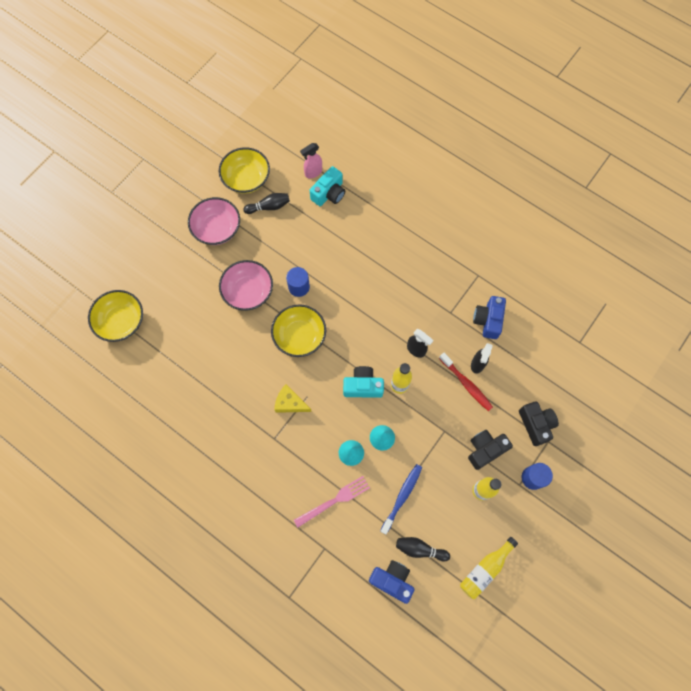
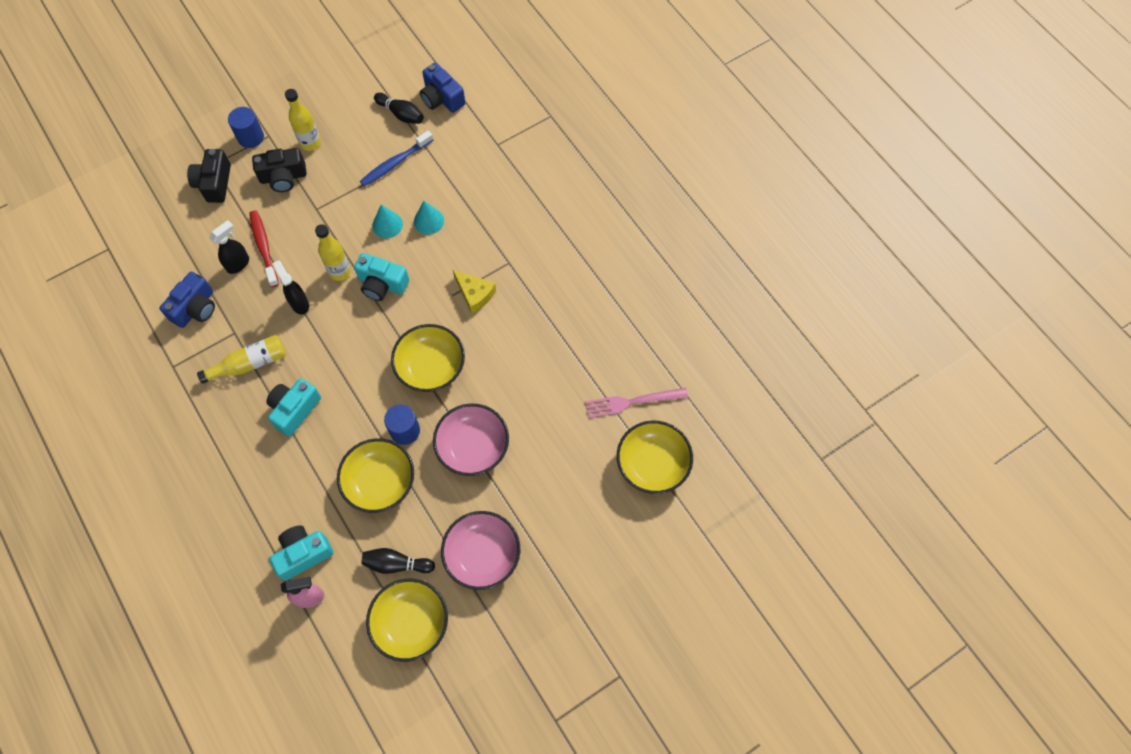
camera: 160 degrees left, 5 degrees down
(301, 249) = (380, 482): none -> yellow bowl
(334, 500) = (467, 182): pink fork -> pink fork (631, 402)
(379, 275) = (294, 410): none -> turquoise camera
(485, 569) = (346, 79): yellow bottle -> yellow bottle (250, 363)

